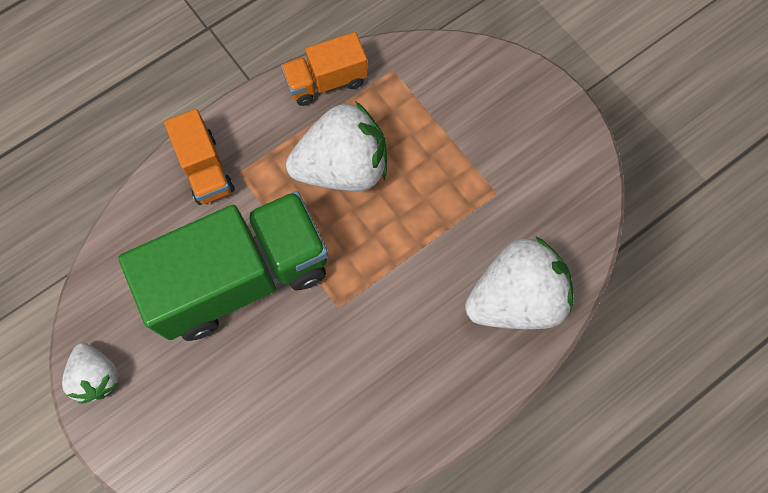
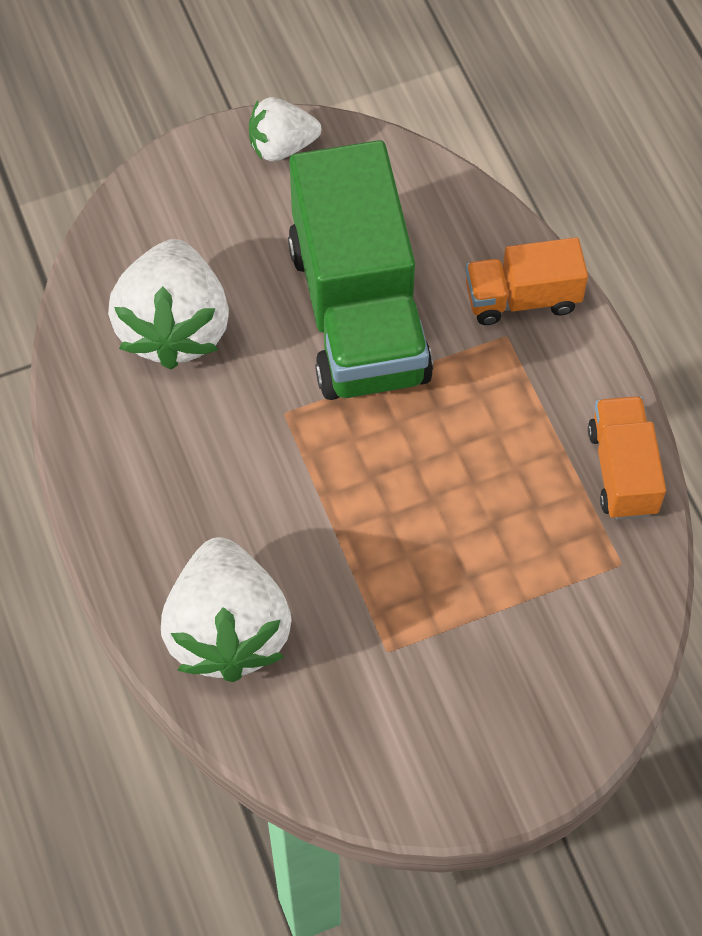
camera: 105 degrees right, 10 degrees down
(343, 167) = (481, 462): white strawberry -> white strawberry (174, 327)

